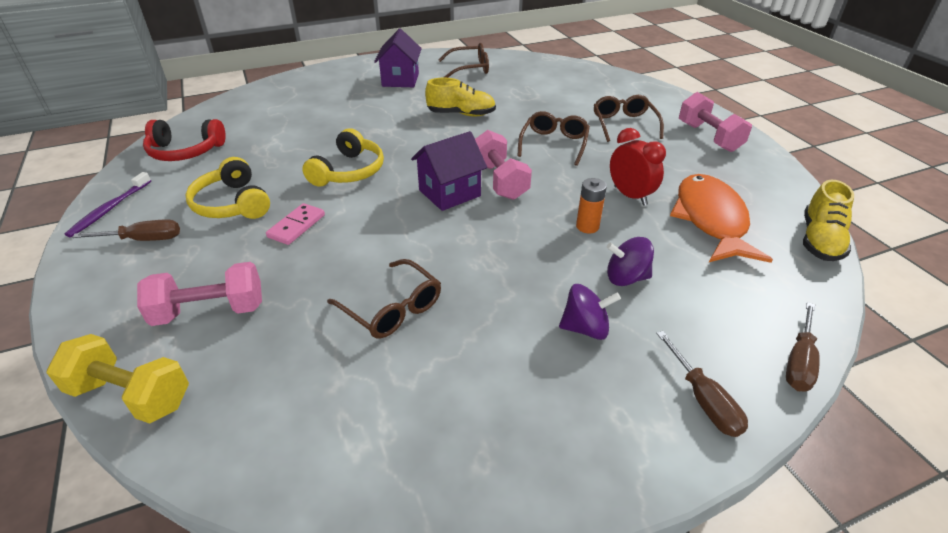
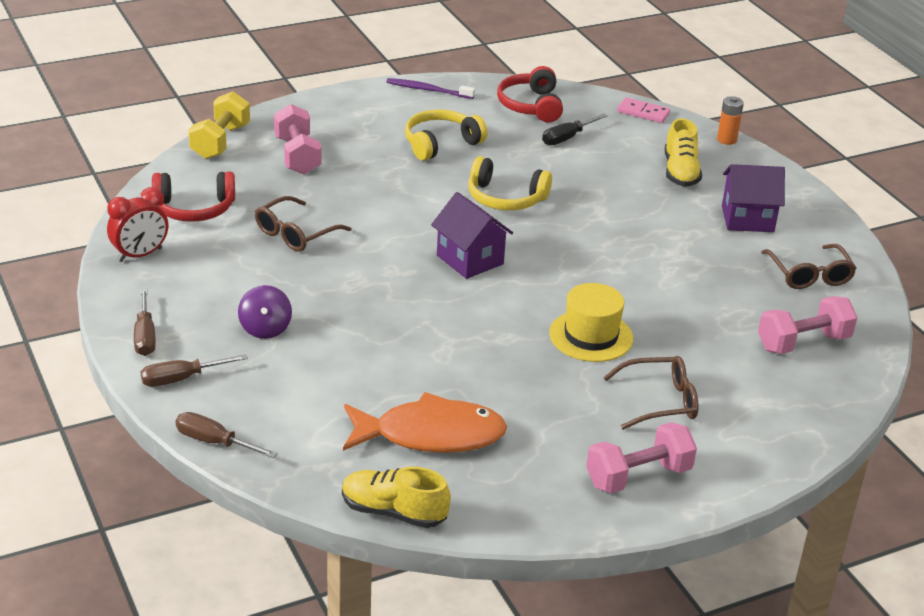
camera: 85 degrees right, 5 degrees down
(143, 240) = (385, 113): brown screwdriver -> brown screwdriver (145, 336)
(255, 137) = (567, 138): none -> black screwdriver
(296, 226) = (407, 179): pink domino -> pink domino (643, 113)
(313, 415) = (194, 208): none -> red headphones
(461, 114) = (656, 267): yellow shoe -> yellow shoe (680, 172)
(499, 181) = (498, 292): pink dumbbell -> pink dumbbell (803, 343)
(554, 144) = (591, 336): brown glasses -> yellow hat
(587, 226) = (413, 345): orange battery -> orange battery (726, 140)
(626, 278) = (330, 359): purple spinning top -> none
(630, 196) = (476, 382): red clock -> red clock (140, 255)

